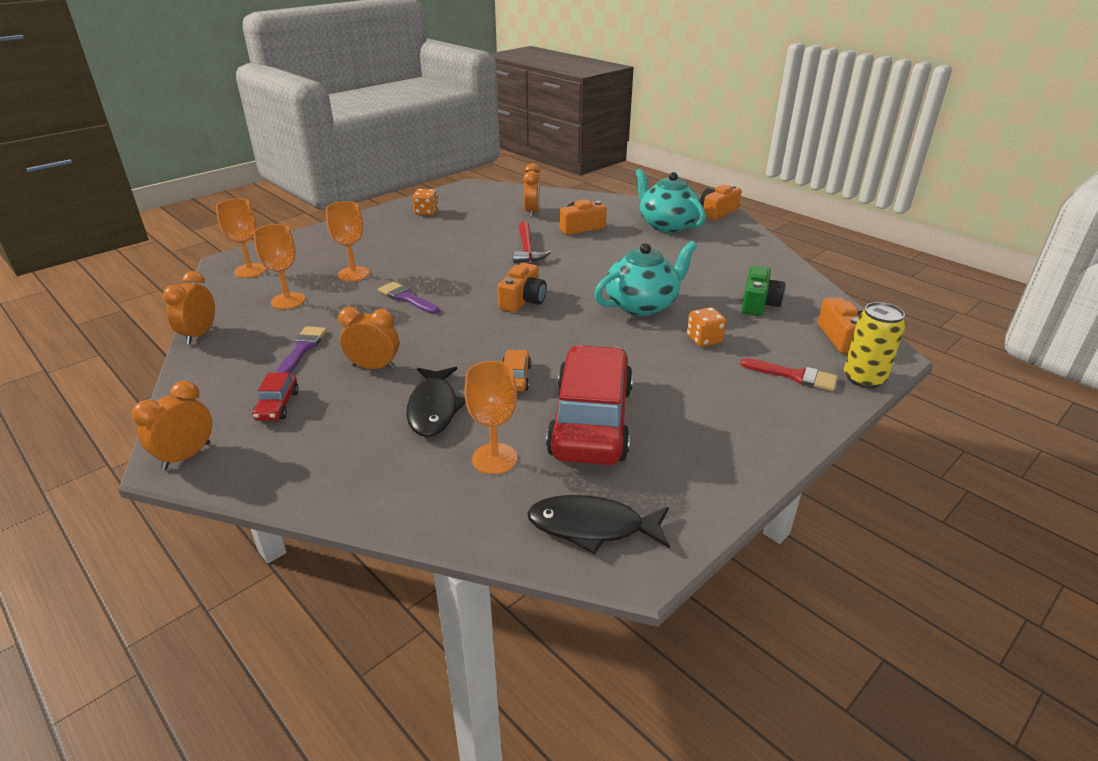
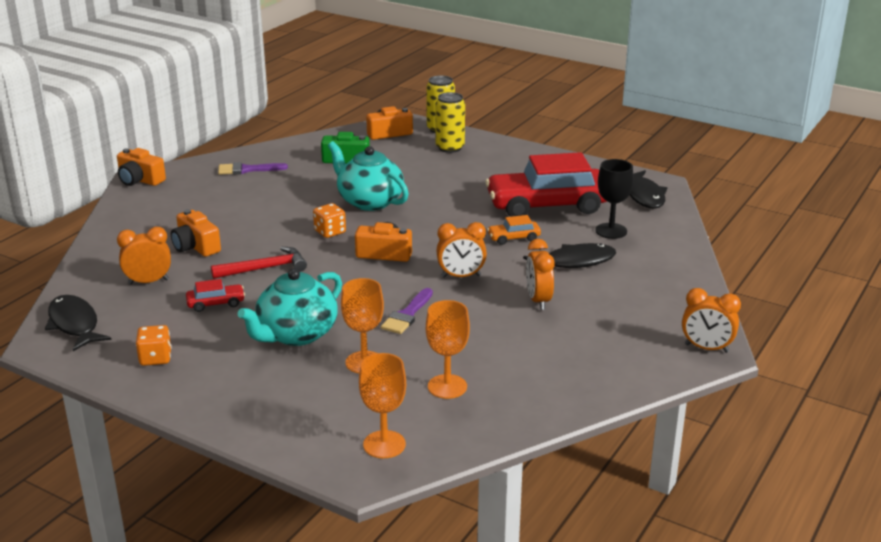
camera: 105 degrees left, 5 degrees down
(199, 335) = (546, 418): orange clock -> orange clock (461, 276)
(277, 405) = (620, 329): red car -> red car (216, 303)
(302, 349) = (533, 345): purple brush -> purple brush (247, 170)
(488, 193) = (74, 324): none -> black fish
(494, 459) = (611, 231): orange goblet -> black goblet
(666, 225) = (180, 202): turquoise teapot -> turquoise teapot (296, 334)
(704, 339) = (416, 176): orange dice -> orange dice (330, 232)
(794, 376) = (450, 148): red brush -> yellow can

